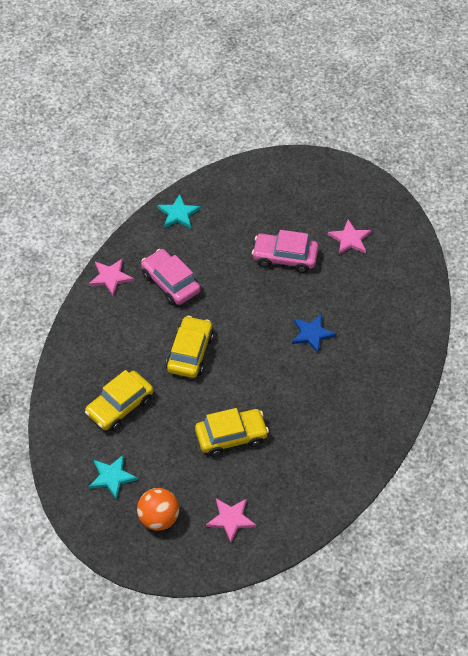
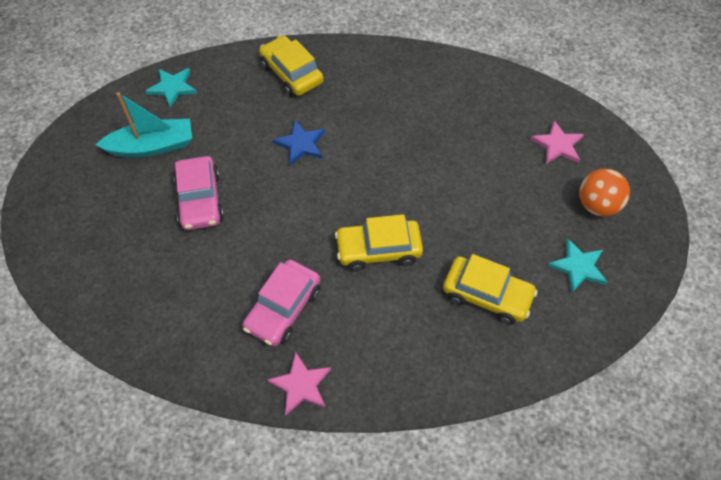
camera: 110 degrees left, 5 degrees up
(178, 214) = (162, 342): turquoise star -> turquoise star (173, 87)
(231, 436) = (465, 175): yellow car -> yellow car (291, 73)
(350, 239) = (152, 146): pink star -> turquoise boat

